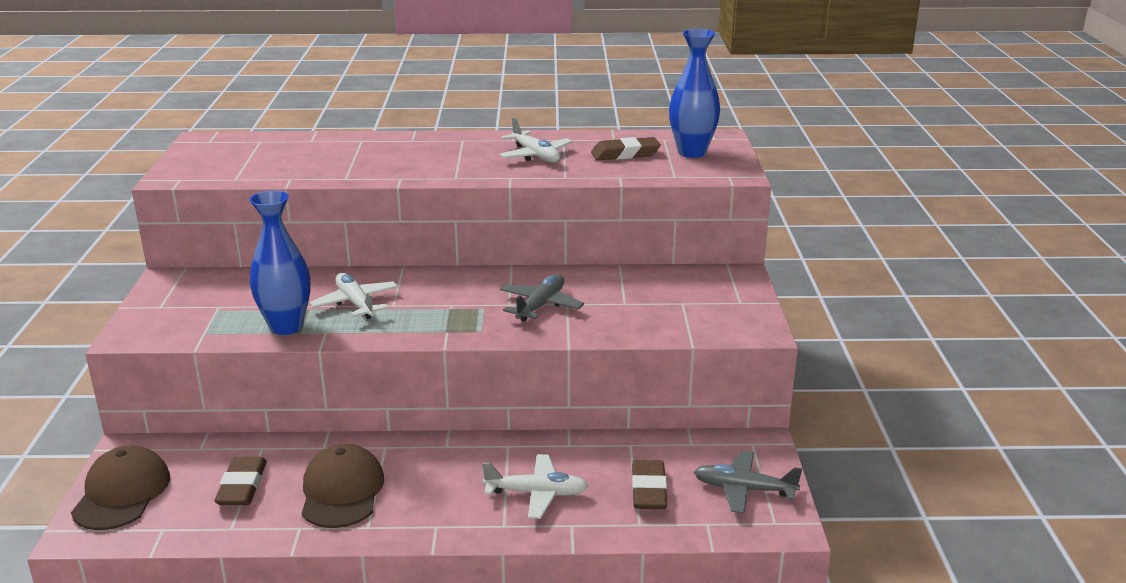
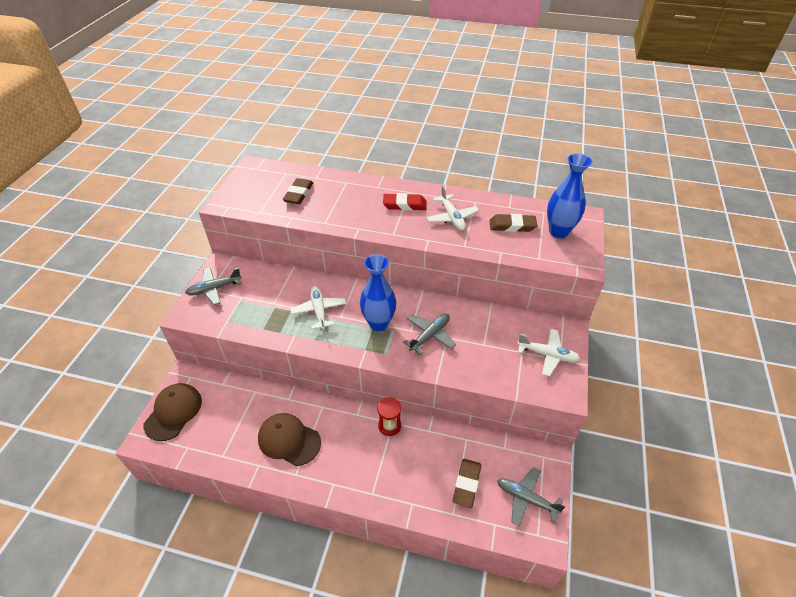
camera: 15 degrees right, 20 degrees up
(167, 304) = (214, 289): none -> grey plane
(242, 486) = (236, 422): brown eraser -> brown eraser (298, 194)
(286, 326) = (273, 325): blue vase -> blue vase (379, 323)
(342, 491) = (289, 440): brown cap -> brown cap turned 75 degrees counterclockwise
(460, 151) = (404, 205): none -> red eraser
(504, 449) = (389, 426): none -> red hourglass
(537, 494) = (398, 470): white plane -> white plane (547, 355)

